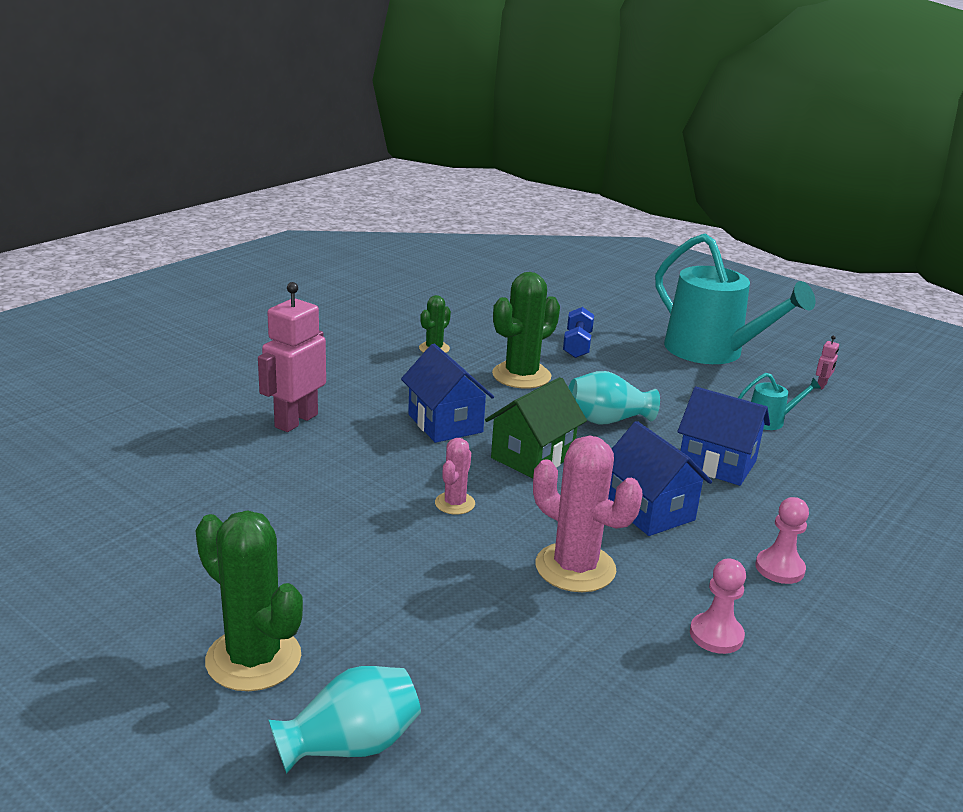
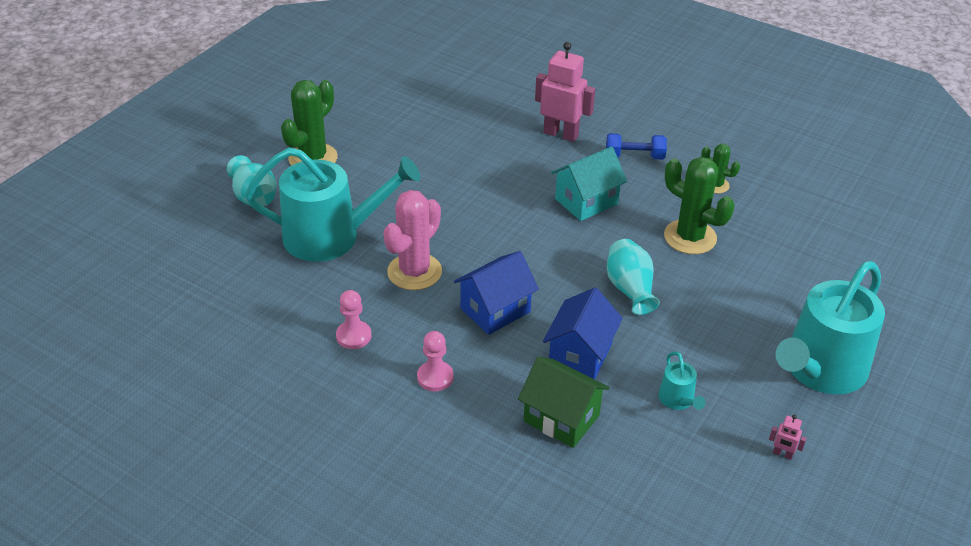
camera: 85 degrees right, 15 degrees up
(445, 423) = (586, 201): blue house -> turquoise house
(455, 503) = (476, 214): pink cactus -> none
(484, 647) = (331, 236): none -> turquoise watering can
(532, 457) = (552, 248): green house -> green house (561, 418)
(577, 345) = (776, 271): blue dumbbell -> blue dumbbell (634, 156)

